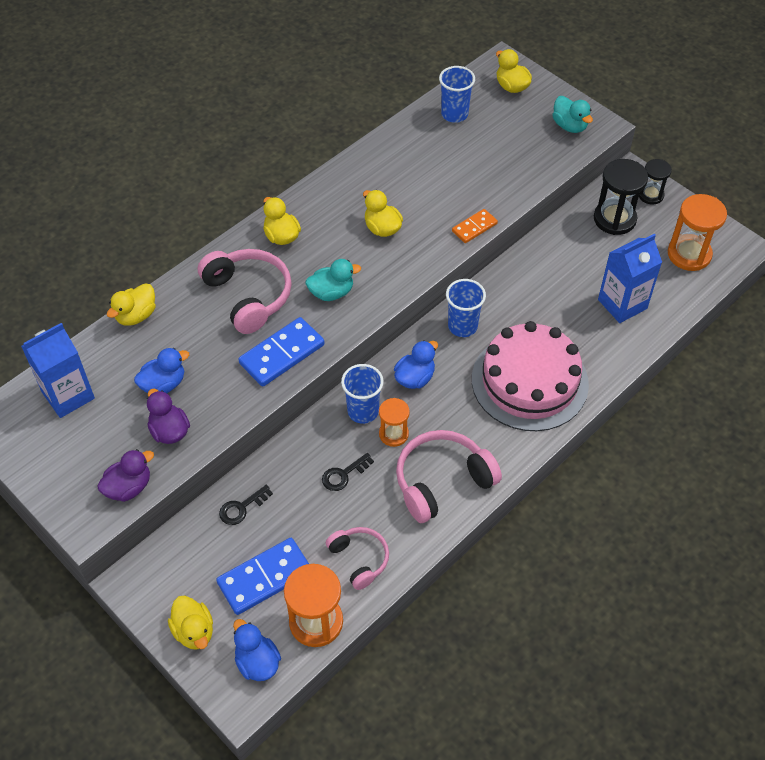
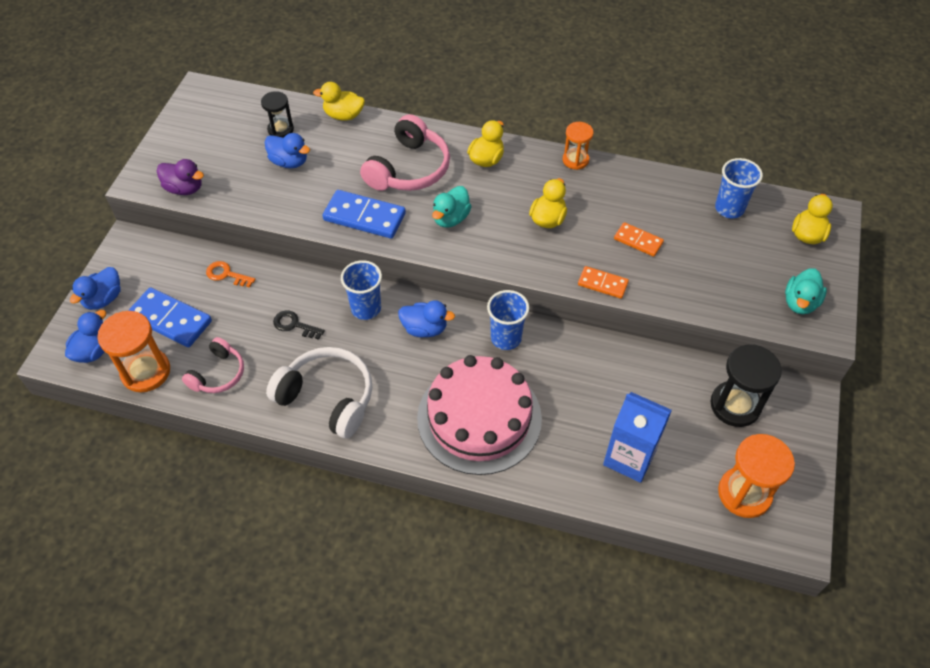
camera: 60 degrees right, 0 degrees up
(68, 395) = (246, 116): blue carton -> none
(169, 431) = (248, 186): purple duck -> none
(194, 631) = (103, 299): yellow duck -> blue duck
(241, 508) = (226, 274): black key -> orange key
(331, 292) = (451, 218): turquoise duck -> turquoise duck turned 75 degrees clockwise
(393, 434) = (356, 340): orange hourglass -> orange hourglass (575, 160)
(442, 482) = (327, 398): pink headphones -> white headphones
(447, 184) = (638, 241): none -> orange domino
(650, 195) = (796, 424): black hourglass -> black hourglass (280, 129)

